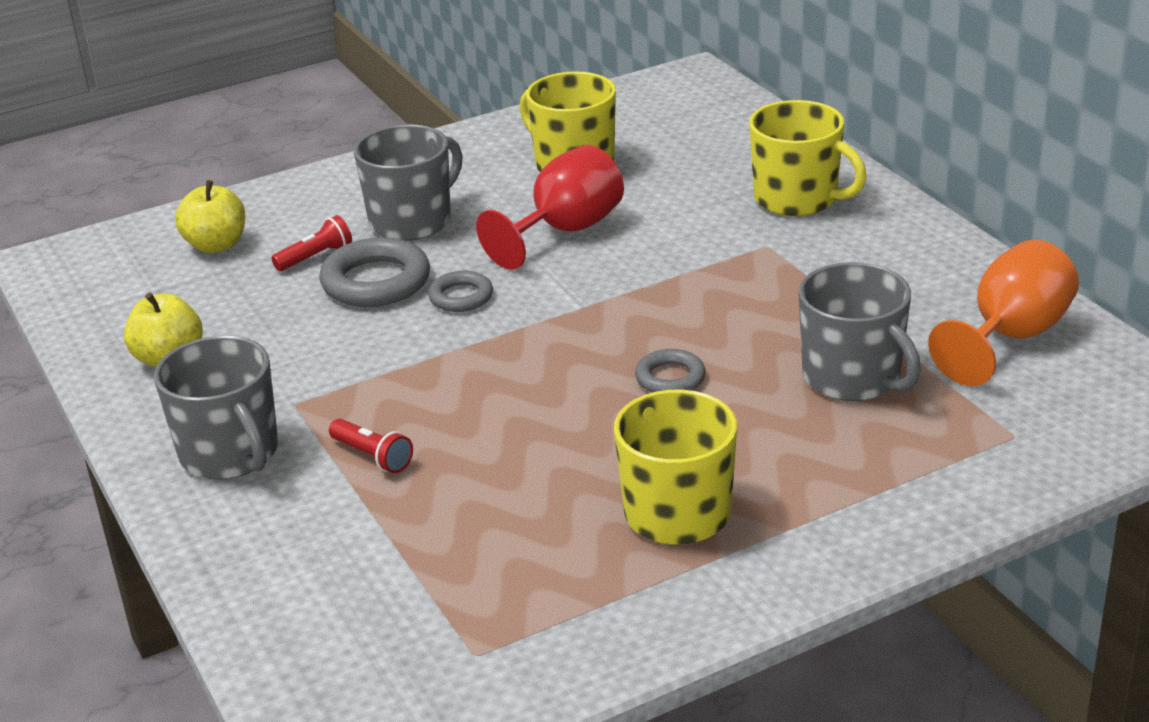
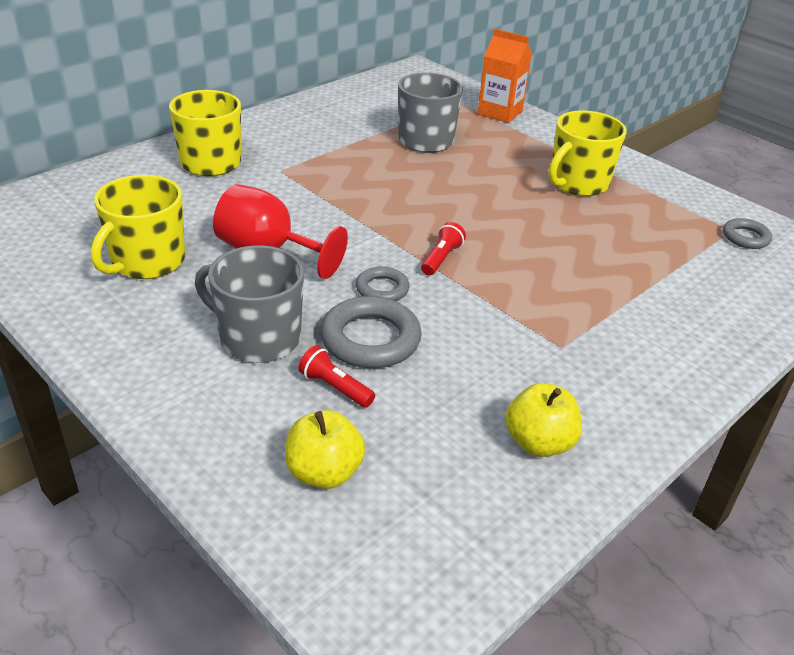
camera: 110 degrees left, 5 degrees up
(231, 454) = (639, 364): grey mug -> none
(373, 457) = (599, 294): red flashlight -> red flashlight (441, 258)
(670, 378) = (453, 193): grey ring -> grey ring (745, 237)
(970, 478) = (500, 112): none -> orange carton
(1010, 337) = (370, 102): orange goblet -> none

